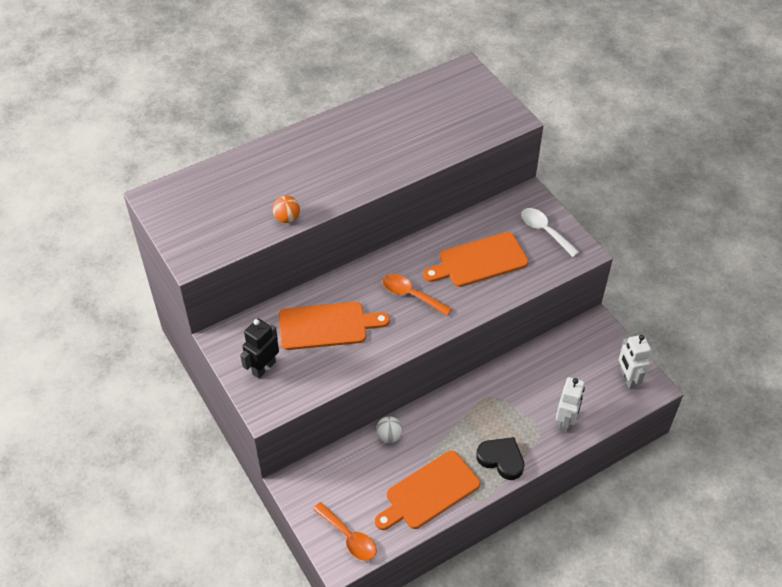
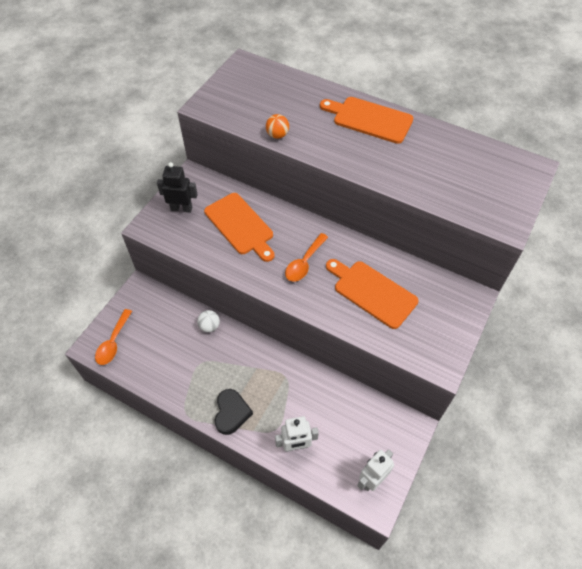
camera: 60 degrees right, 5 degrees up
(411, 295) = (304, 263): orange spoon -> orange spoon turned 150 degrees counterclockwise
(429, 492) = (175, 376): orange cutting board -> orange cutting board (369, 119)
(545, 231) = (442, 325): white spoon -> none

